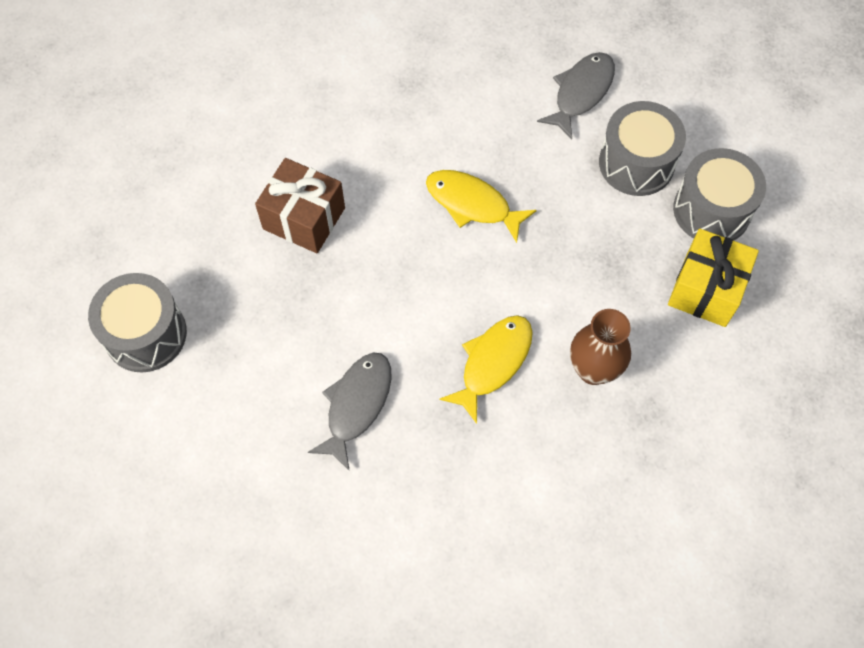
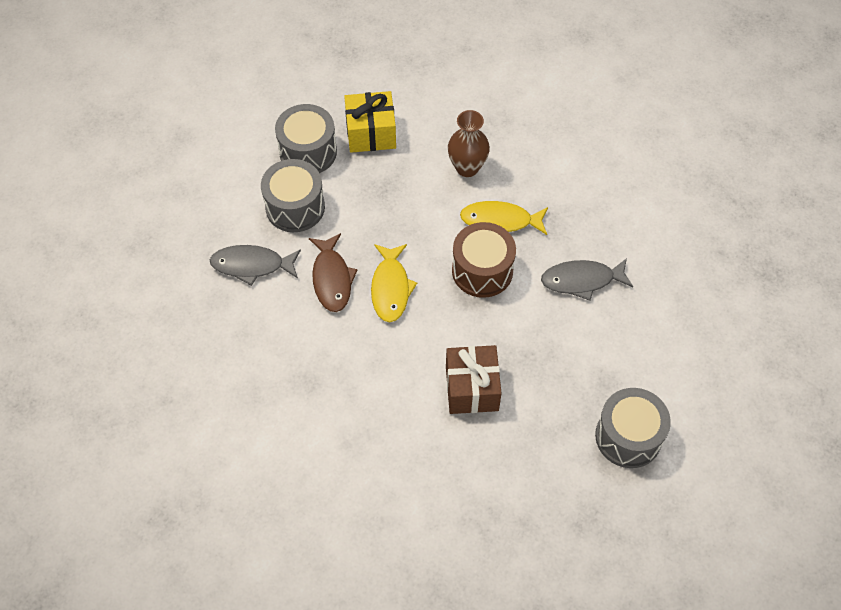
camera: 120 degrees left, 5 degrees down
(437, 306) = (482, 271): none -> brown drum
(519, 156) = (332, 279): none -> brown fish

